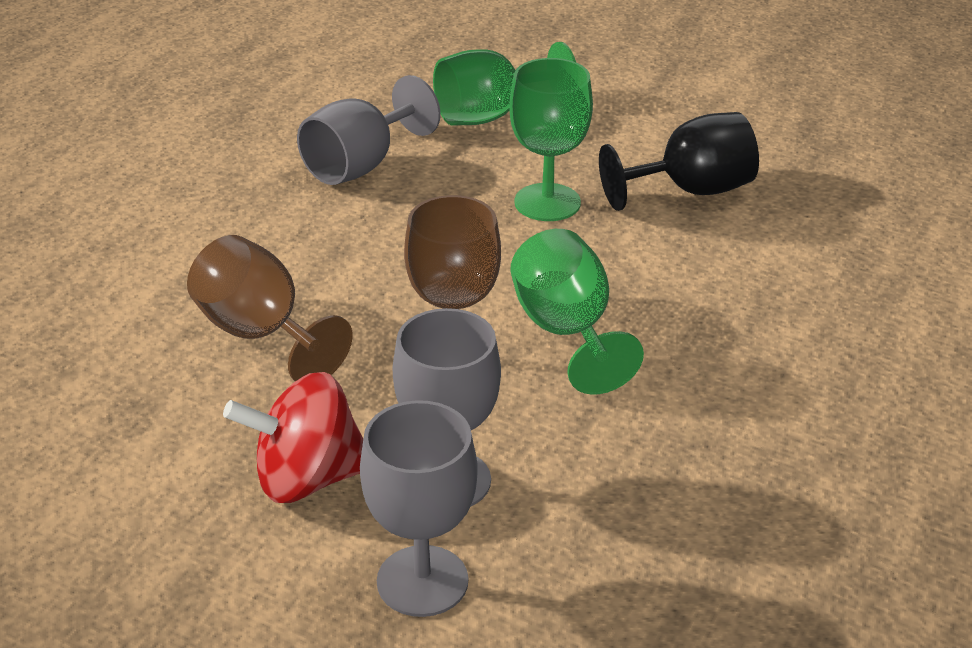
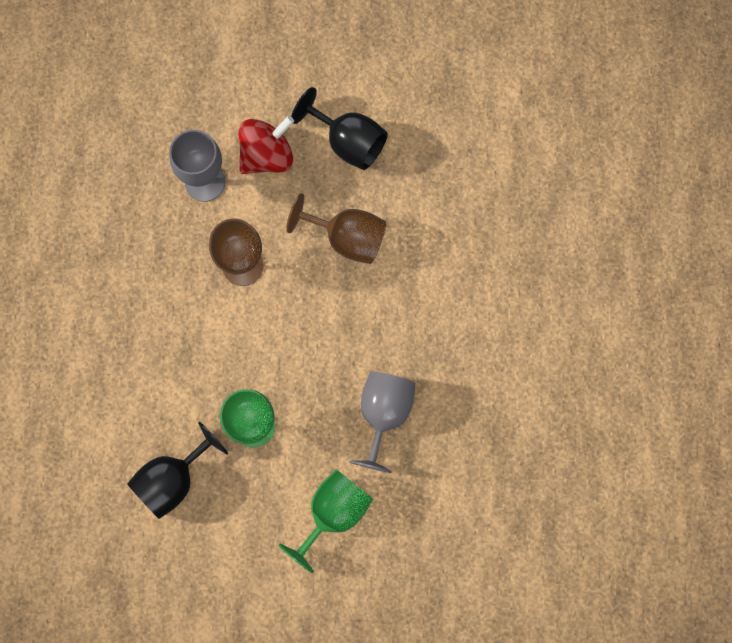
camera: 155 degrees right, 40 degrees up
(149, 448) = (348, 142): none -> black goblet
(422, 581) = (189, 123): grey goblet -> none
(567, 332) = (194, 310): green goblet -> none

